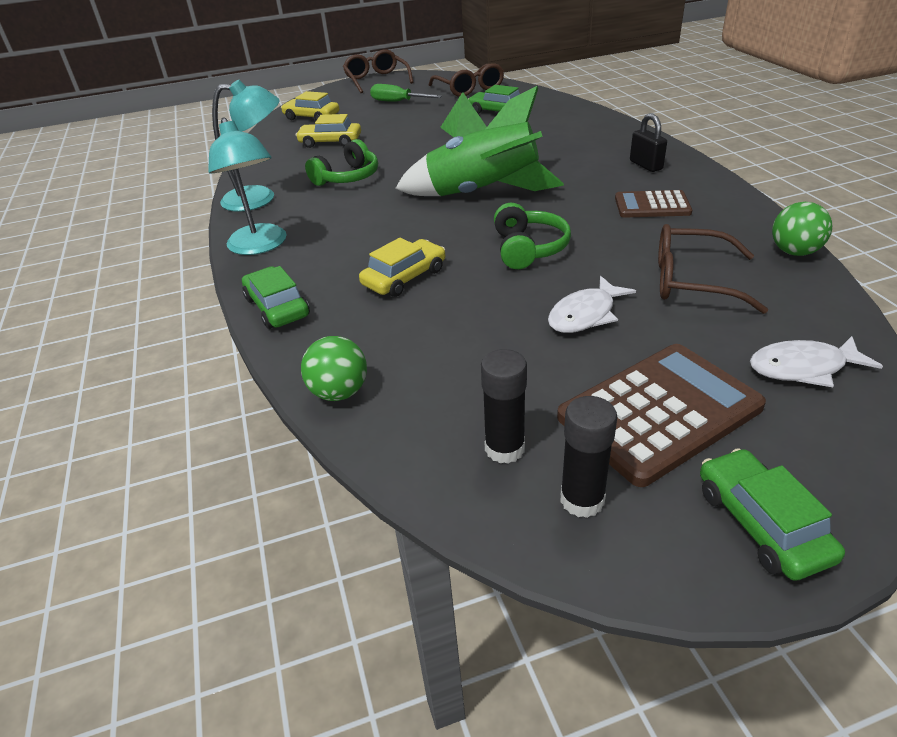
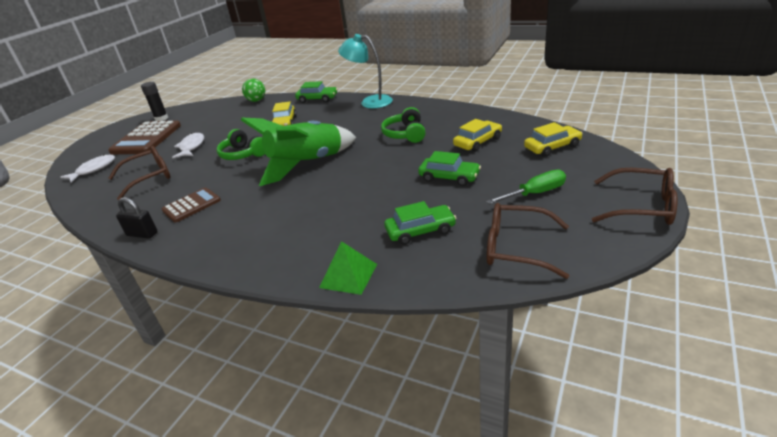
camera: 135 degrees right, 5 degrees down
(260, 198) = (423, 108): turquoise lamp -> none
(464, 129) = (410, 198): green pyramid -> green pyramid (348, 276)
(504, 448) = (191, 115): black glue stick -> none
(645, 165) = (217, 235): black padlock -> black padlock (142, 234)
(761, 523) = (109, 135): green car -> green car (449, 177)
(794, 252) = (93, 215): green ball -> none

